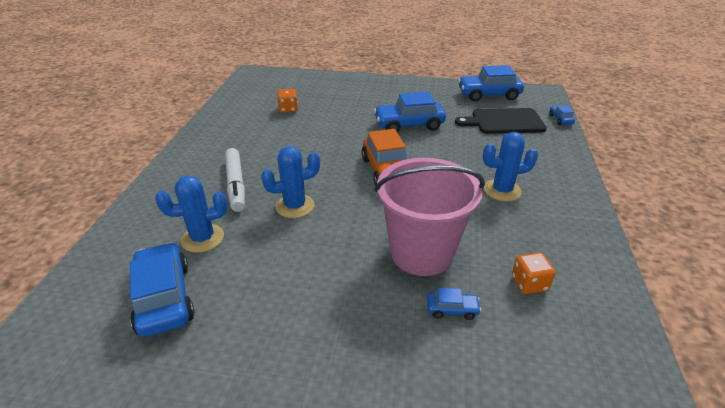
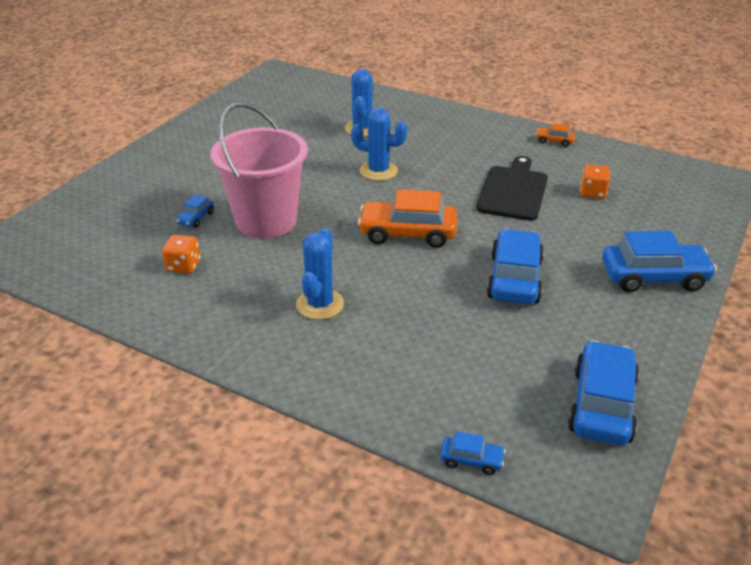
camera: 110 degrees right, 0 degrees up
(164, 298) = (307, 114): blue car -> blue car (653, 277)
(210, 129) = (554, 141): none -> orange car
(236, 184) = (432, 147): white marker -> none
(295, 206) = (378, 171): blue cactus -> blue cactus turned 75 degrees counterclockwise
(504, 121) = (490, 381): black cutting board -> black cutting board (513, 191)

